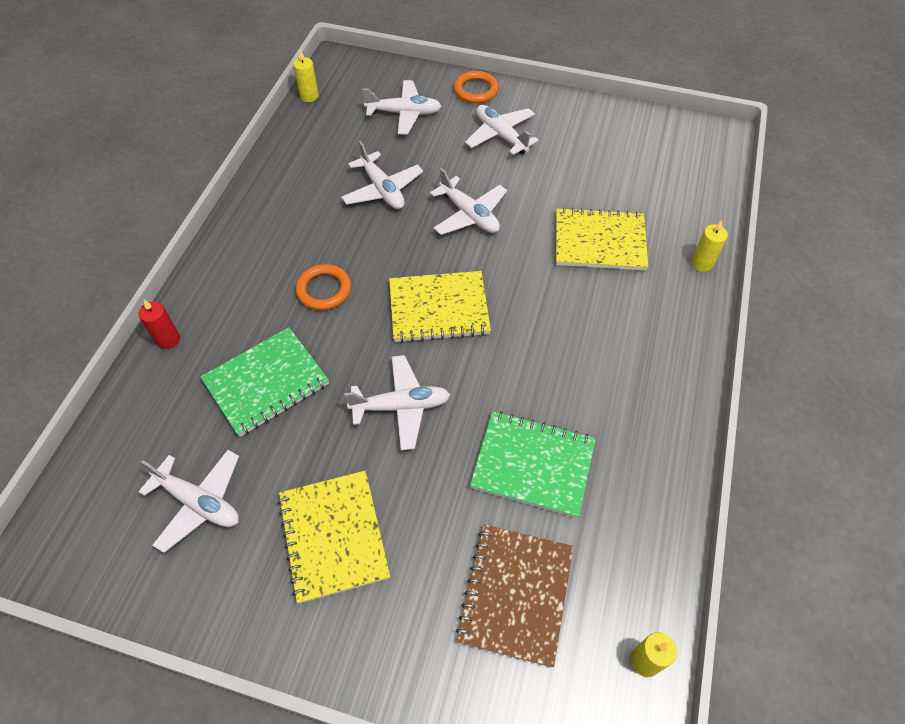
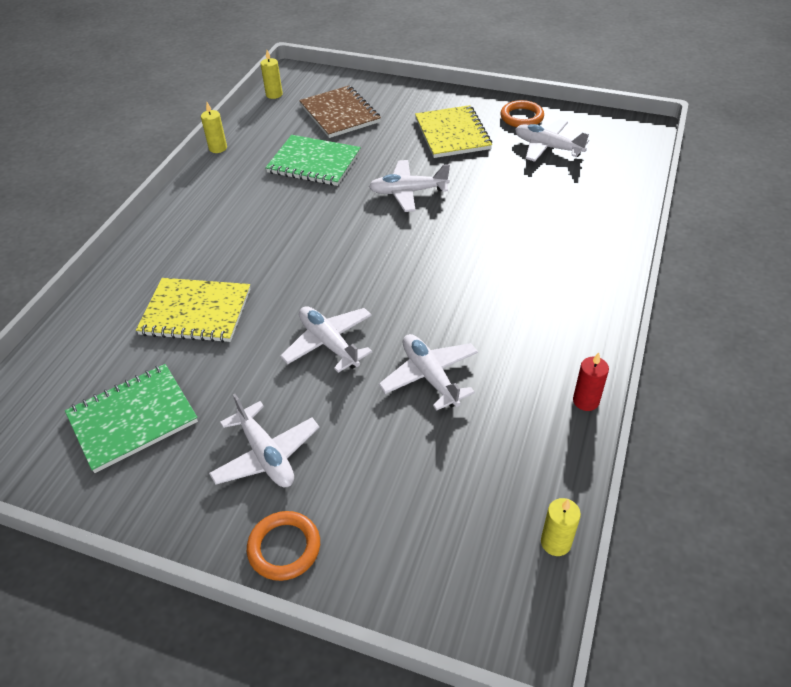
camera: 175 degrees left, 10 degrees down
(168, 339) = (618, 235): red candle -> red candle (586, 401)
(266, 382) = (519, 206): green notebook -> green notebook (133, 419)
(324, 290) = (483, 272): orange ring -> orange ring (521, 117)
(404, 113) = (401, 501): white plane -> none
(439, 308) = (372, 255): yellow notebook -> none
(516, 594) = (339, 114): brown notebook -> brown notebook turned 45 degrees counterclockwise
(702, 263) = (104, 289): yellow candle -> yellow candle (218, 148)

